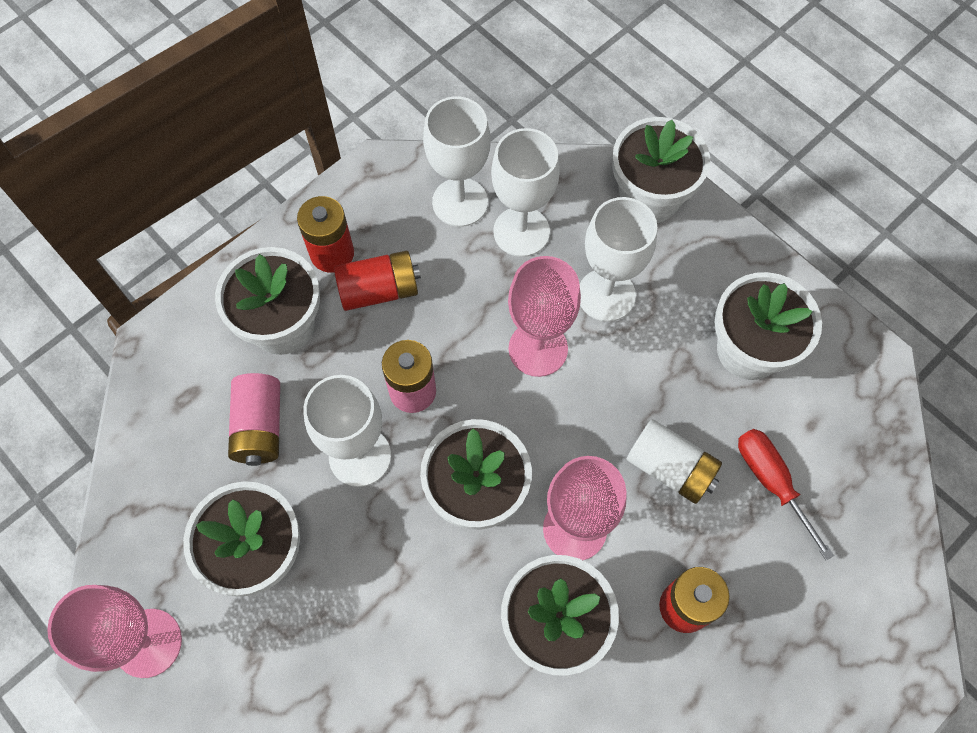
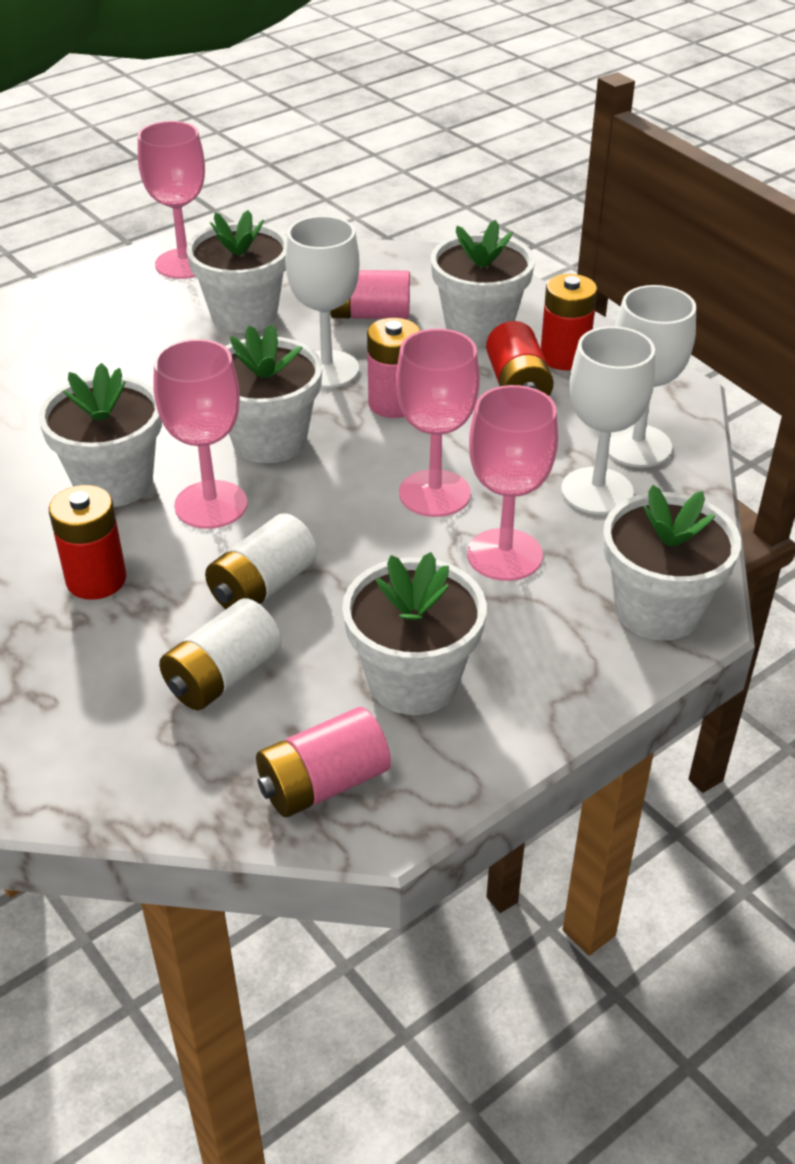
camera: 95 degrees right, 25 degrees down
(606, 295) = (504, 555): white goblet -> pink goblet
(771, 482) = (223, 676): red screwdriver -> white battery
(853, 399) = (323, 783): none -> pink battery

